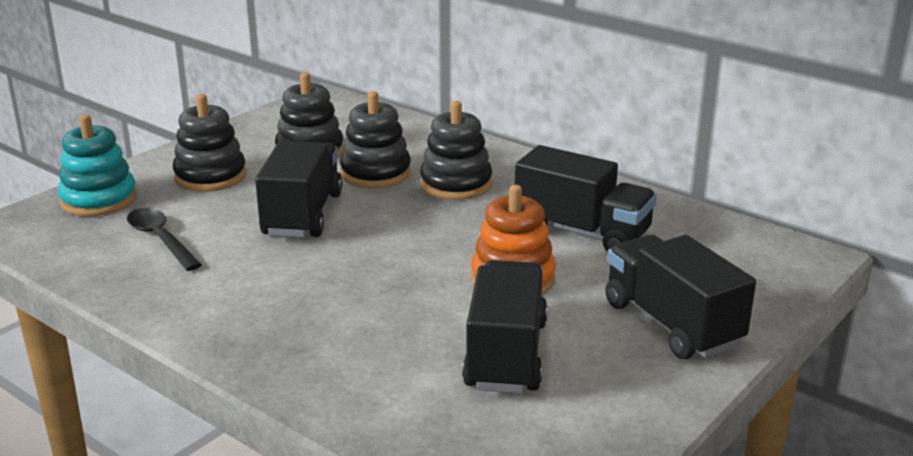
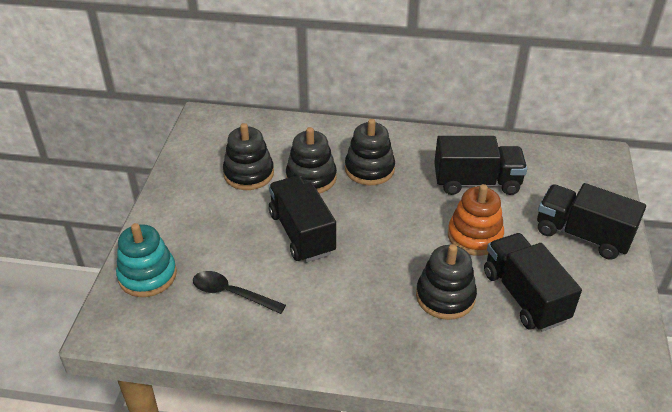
camera: 30 degrees left, 15 degrees up
(210, 176) = (204, 222): black stacking toy -> black stacking toy (445, 296)

